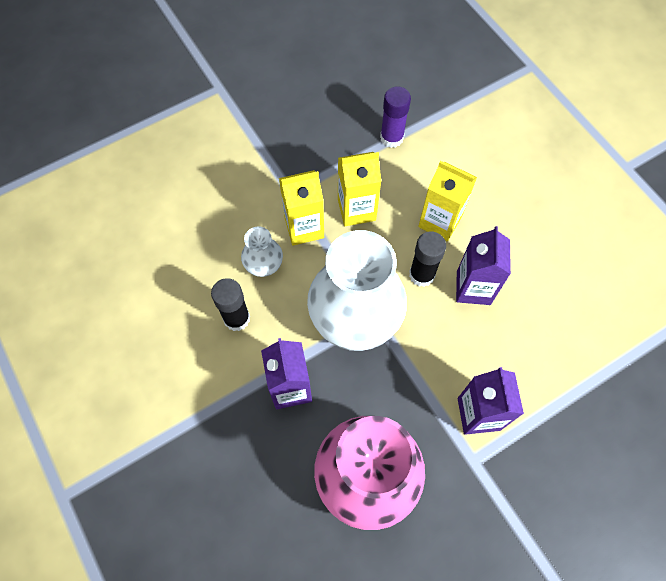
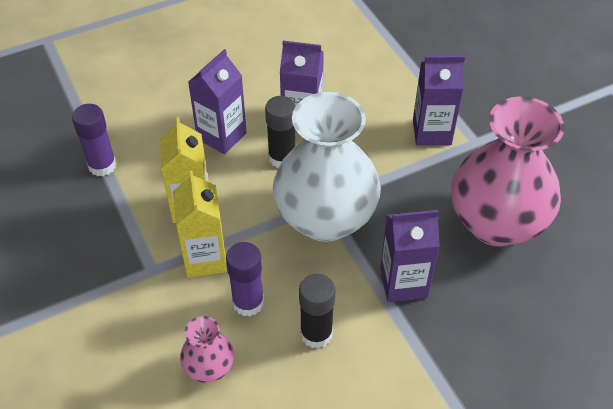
camera: 85 degrees left, 15 degrees down
(205, 244) = (209, 367): none -> pink vase
(264, 264) = (248, 302): white vase -> purple glue stick
(440, 222) = (221, 136): yellow carton -> purple carton

